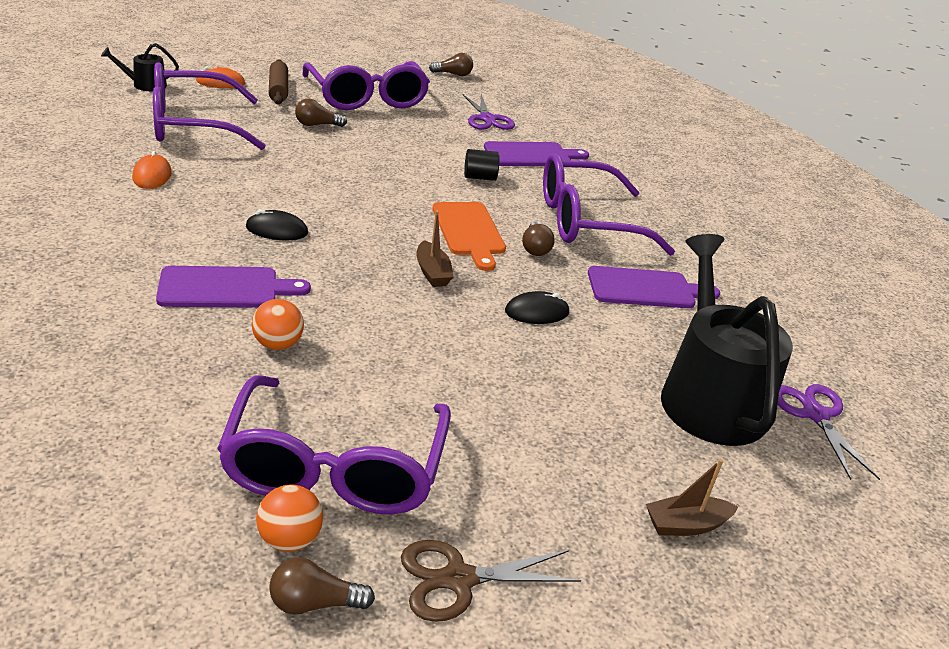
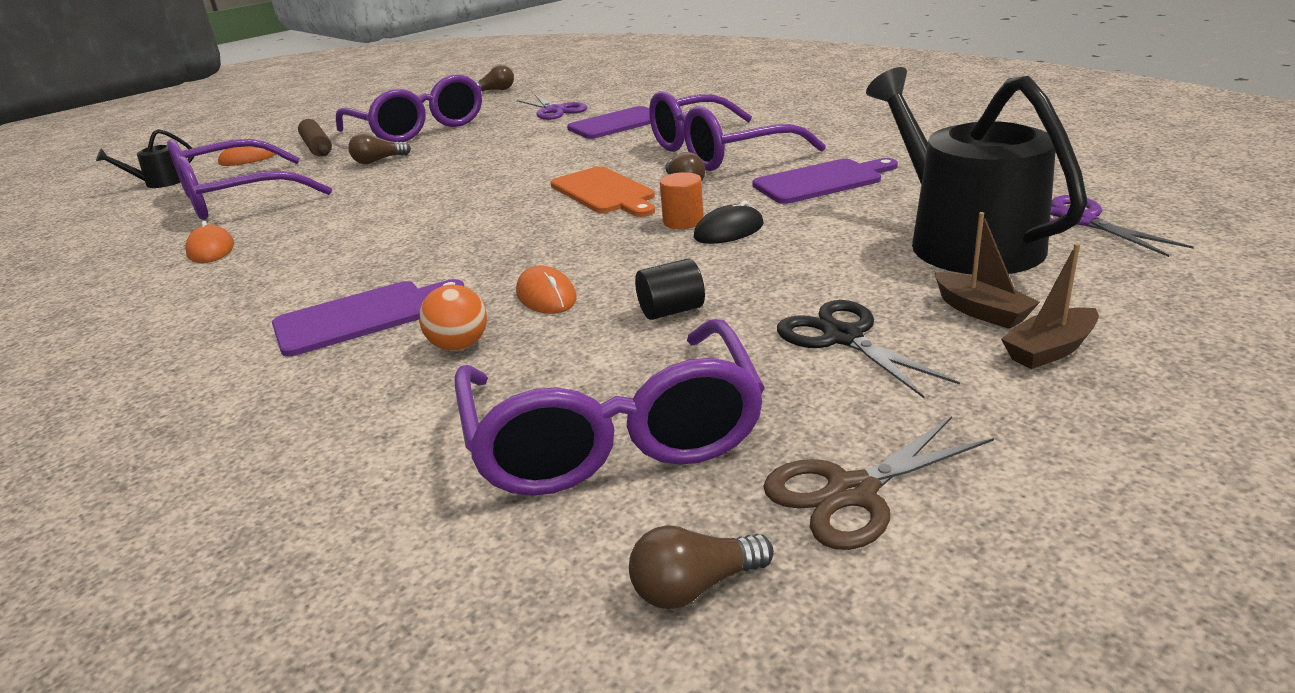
camera: 10 degrees left, 5 degrees down
(277, 230) = (390, 251): black mouse -> none
(289, 539) = (611, 529): orange ball -> none
(363, 322) = (546, 296): none -> orange mouse
(432, 272) = (591, 234): brown boat -> brown boat (981, 311)
(479, 177) = (582, 151): black cylinder -> black cylinder (671, 311)
(509, 288) = (683, 221): none -> orange cylinder
(547, 450) = (843, 337): none -> black scissors

